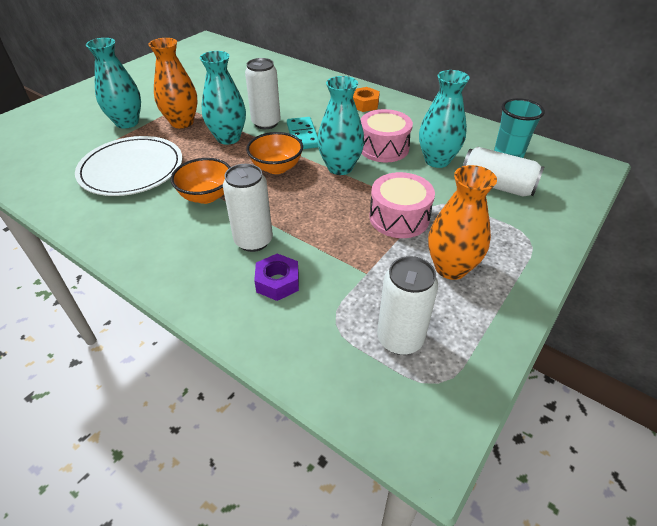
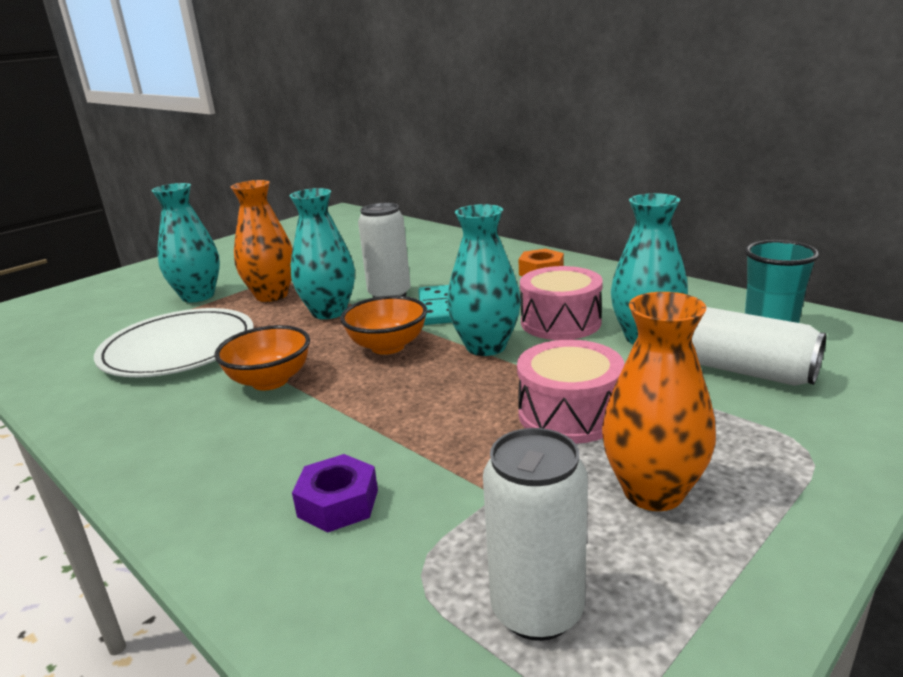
camera: 10 degrees right, 20 degrees down
(253, 241) = (319, 441): white can -> none

